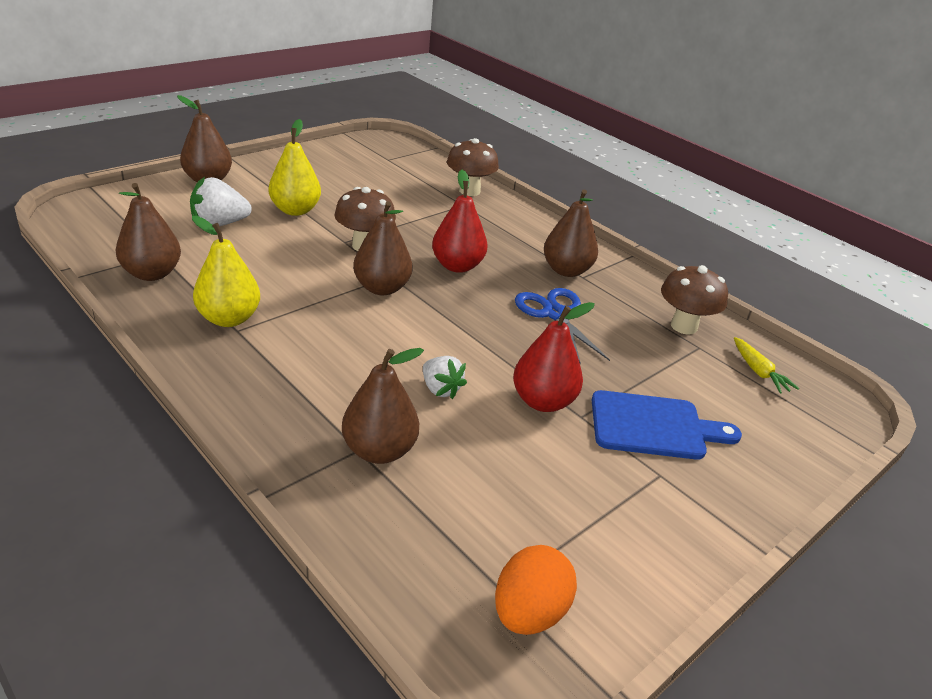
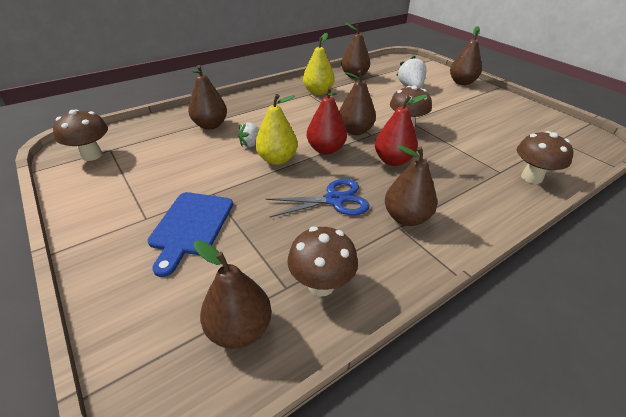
camera: 100 degrees right, 5 degrees up
(295, 210) = (441, 106): yellow pear -> yellow pear (277, 159)
(529, 612) = (92, 155): orange egg -> brown mushroom
(543, 401) = (232, 179): red pear -> red pear (325, 149)
(758, 372) = (239, 329): yellow carrot -> brown pear

